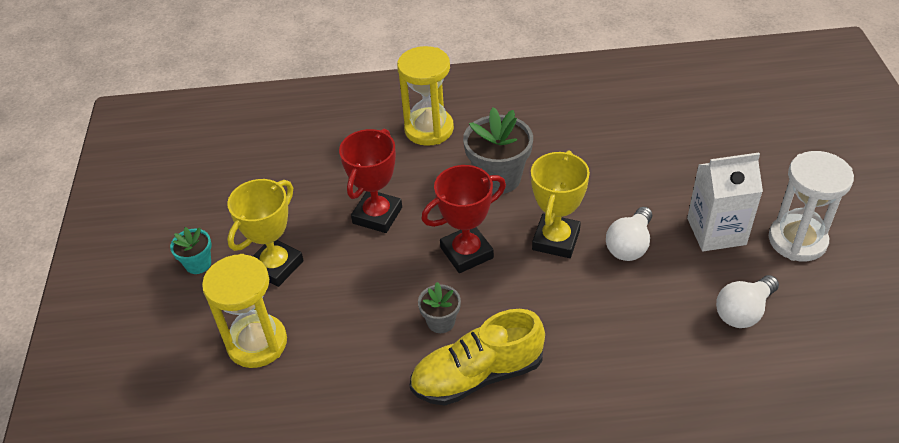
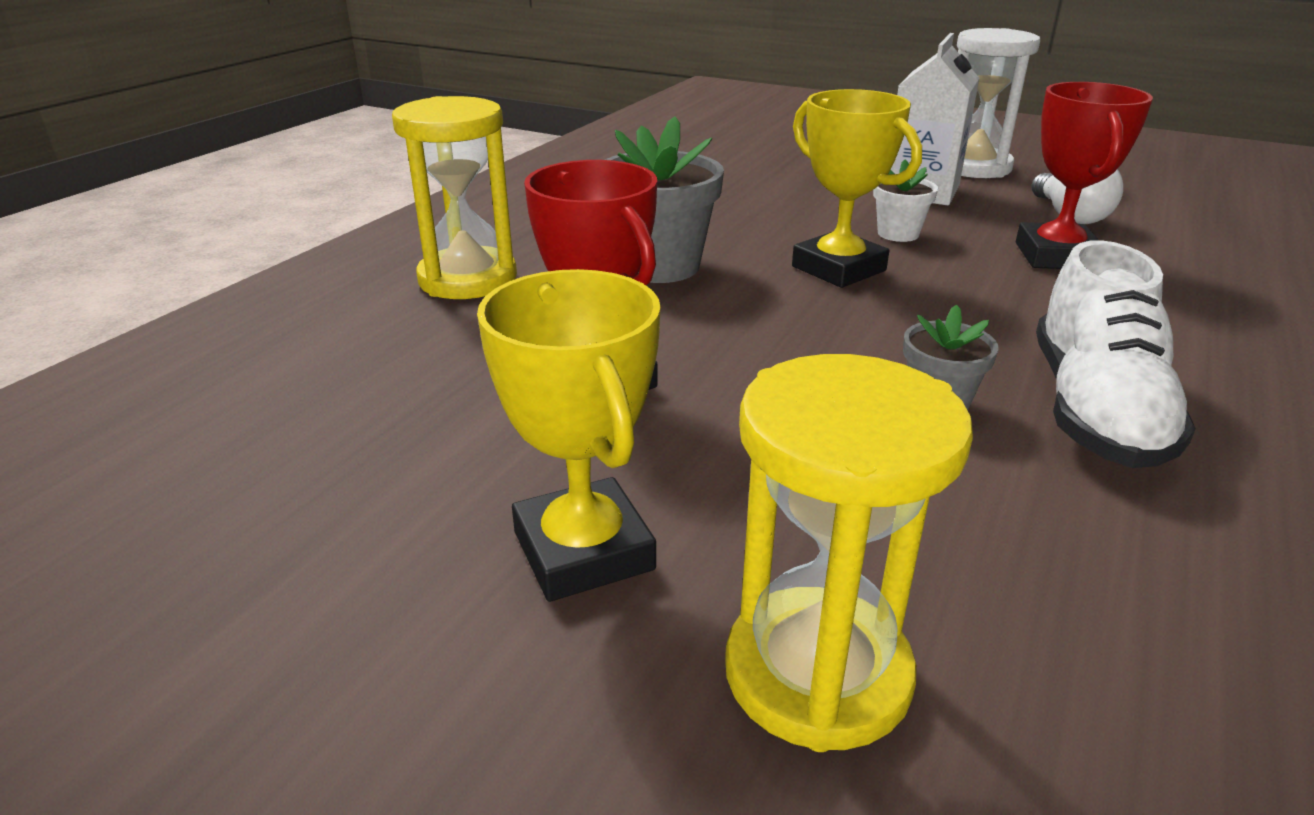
camera: 60 degrees left, 15 degrees down
(198, 264) = (405, 696): turquoise flower pot -> none
(466, 253) = (792, 334): red trophy -> red trophy (1056, 256)
(477, 375) = (1095, 409): yellow shoe -> white shoe
(629, 245) = (898, 234): white light bulb -> white flower pot

